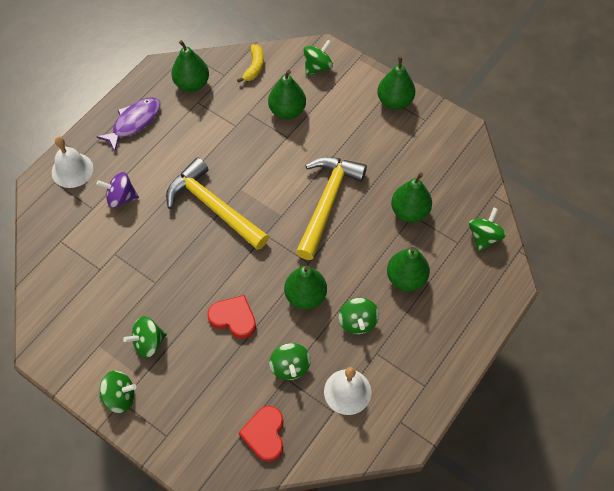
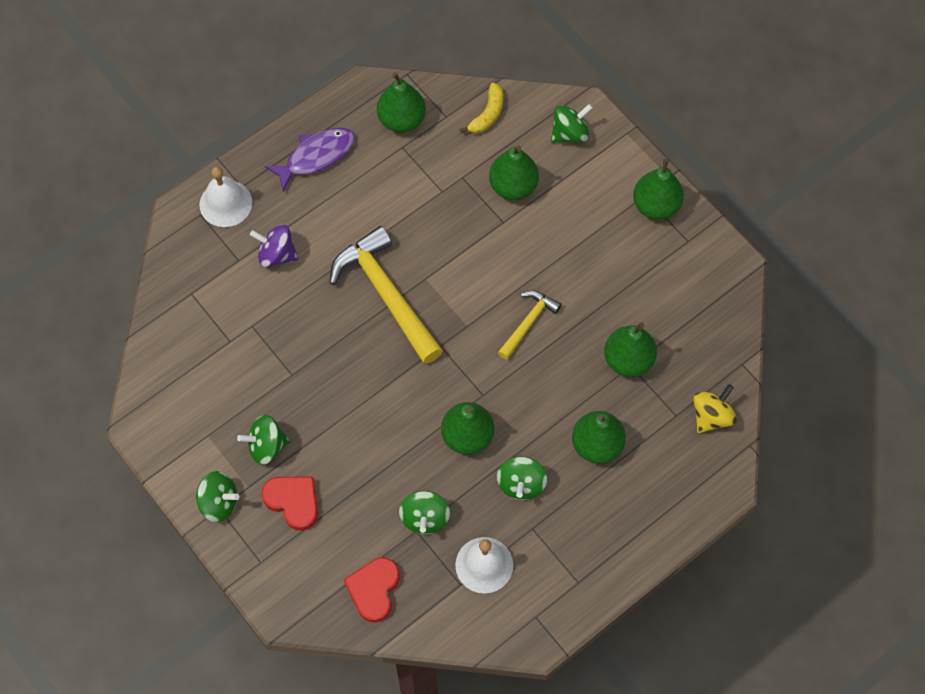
camera: 15 degrees right, 5 degrees up
(233, 318) = (374, 442): red heart -> red heart (293, 501)
(327, 203) = (528, 323): yellow hammer -> yellow hammer, size x0.53
(484, 237) = (711, 416): green spinning top -> yellow spinning top

